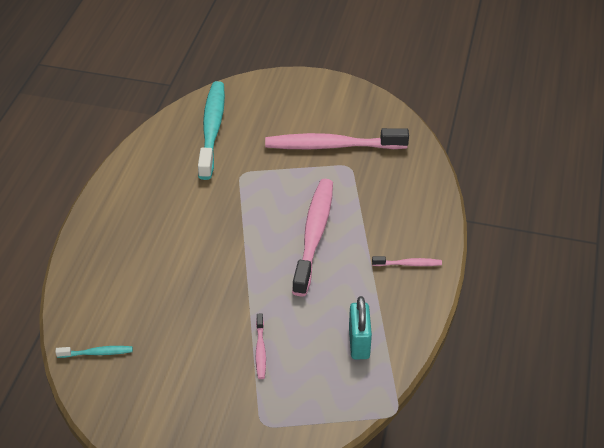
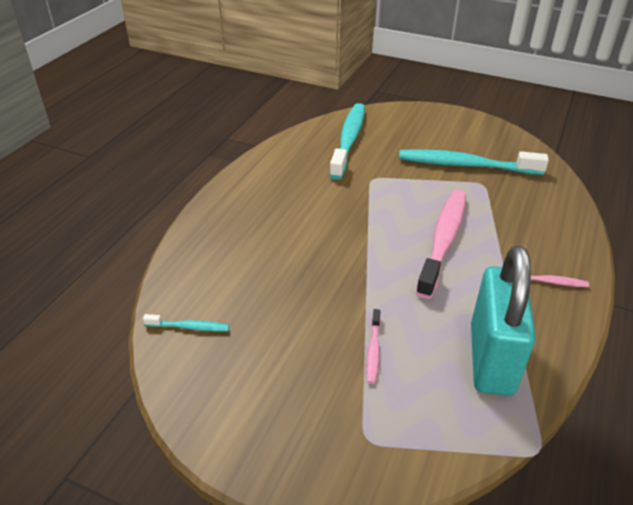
camera: 10 degrees right, 5 degrees down
(332, 146) = (465, 165): pink toothbrush -> turquoise toothbrush
(359, 343) = (491, 359): turquoise padlock -> turquoise padlock, size x1.81

